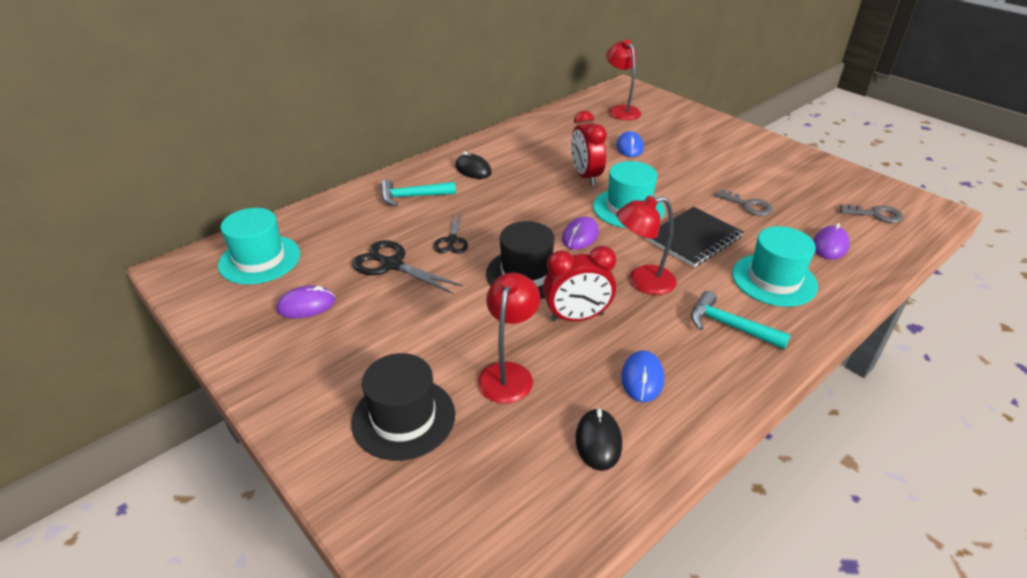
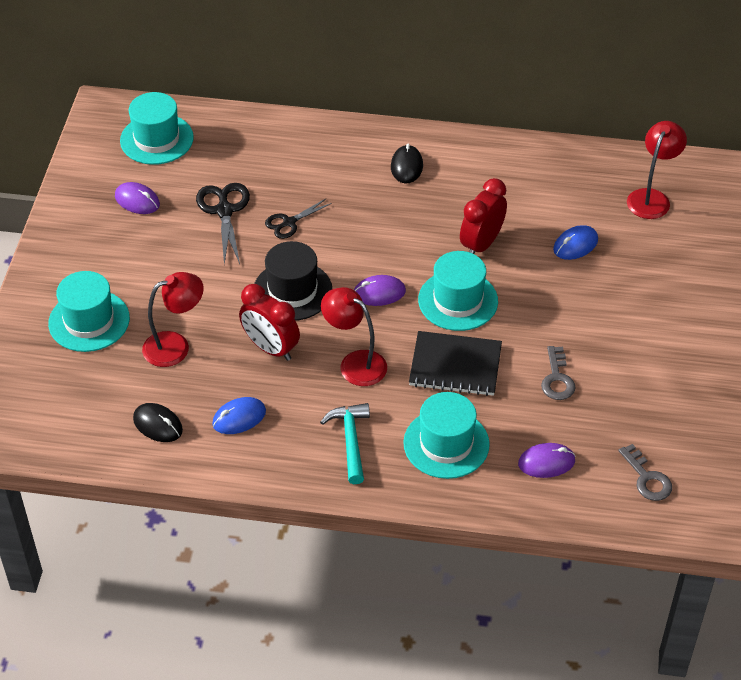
camera: 50 degrees right, 10 degrees up
(403, 418) = (89, 321): black hat -> turquoise hat
(412, 197) = (322, 159): turquoise hammer -> none
(598, 441) = (158, 425): black mouse -> black mouse turned 75 degrees clockwise

